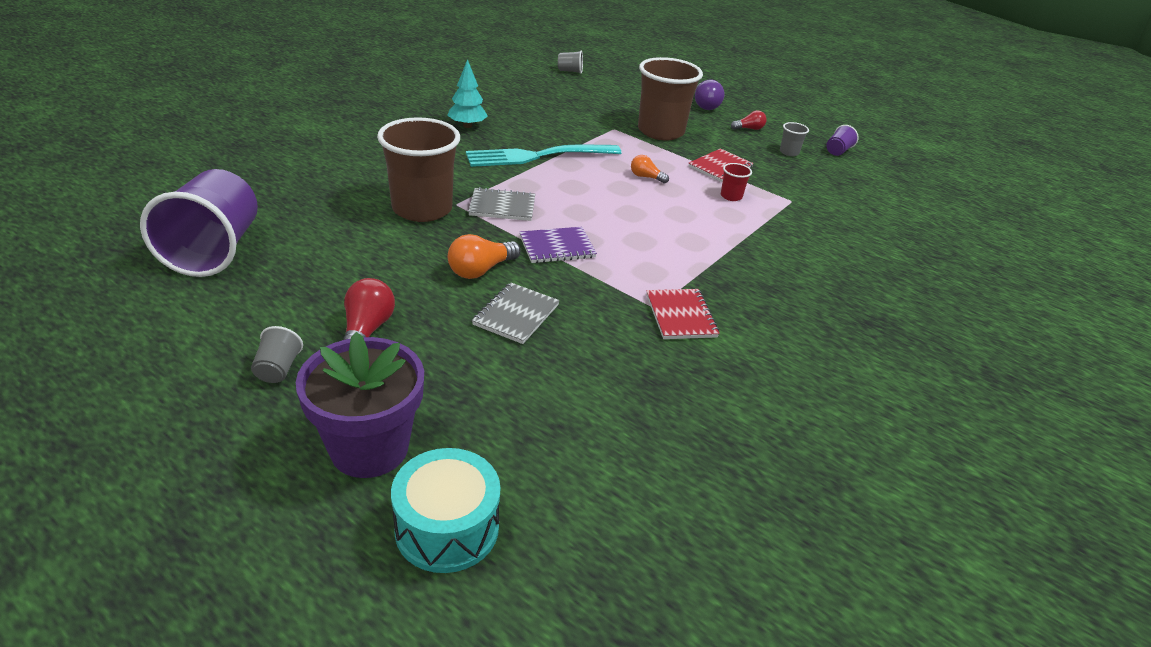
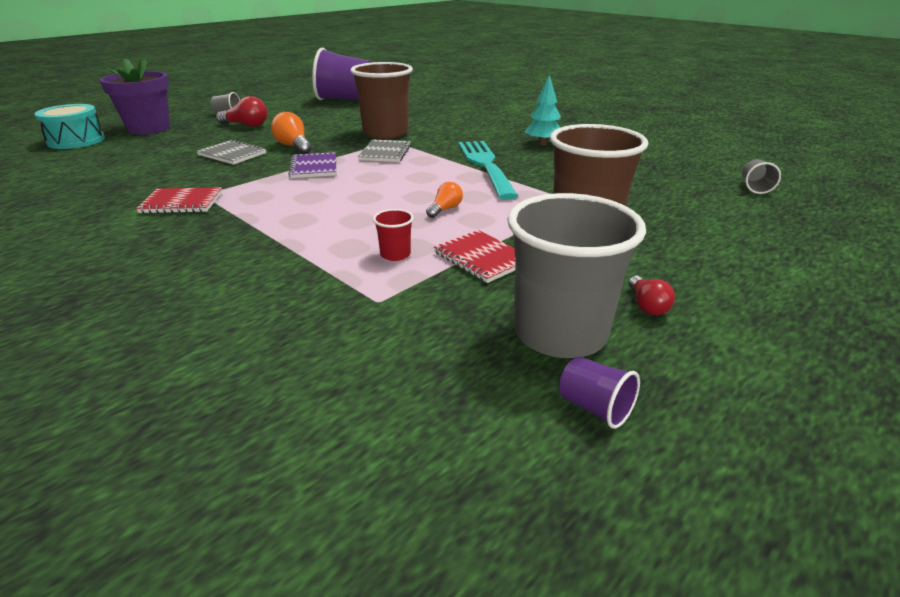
camera: 100 degrees right, 5 degrees down
(705, 105) = (726, 275): purple light bulb -> none
(789, 152) = (560, 333): grey cup -> grey cup, size x2.44

